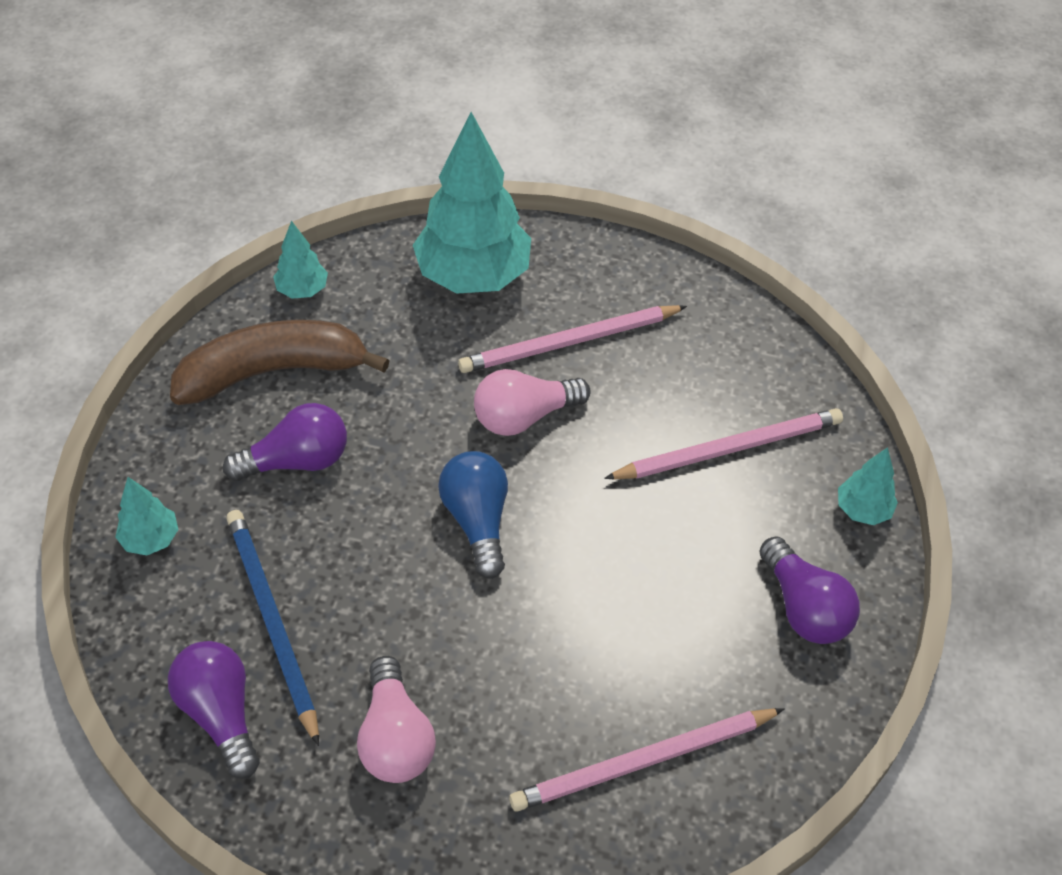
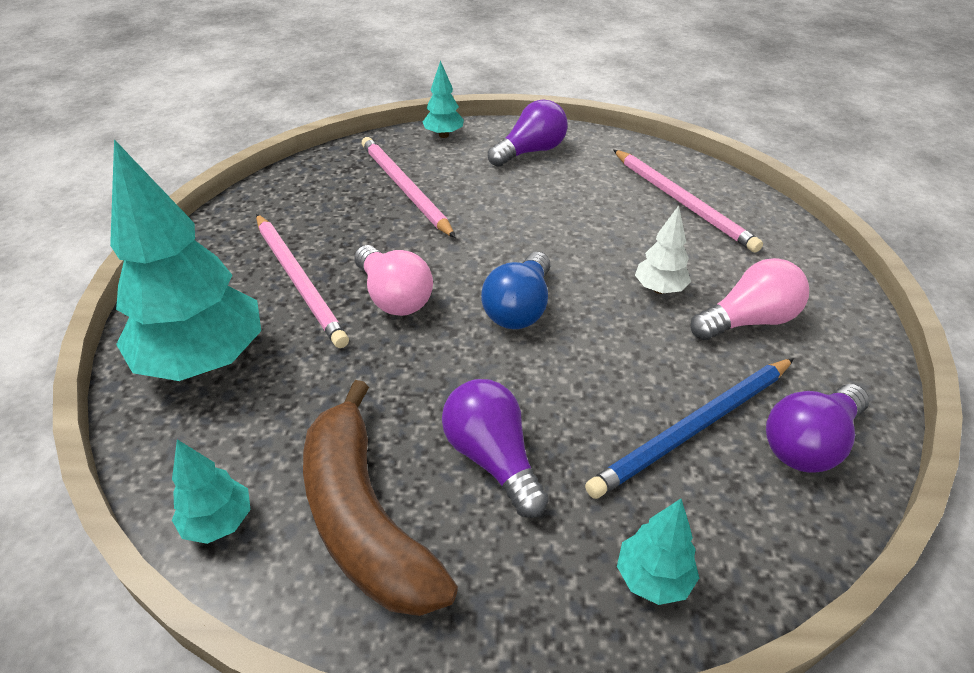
camera: 100 degrees left, 10 degrees down
(471, 665) = (659, 289): none -> white tree
(477, 520) = (519, 308): blue light bulb -> blue light bulb turned 45 degrees counterclockwise

